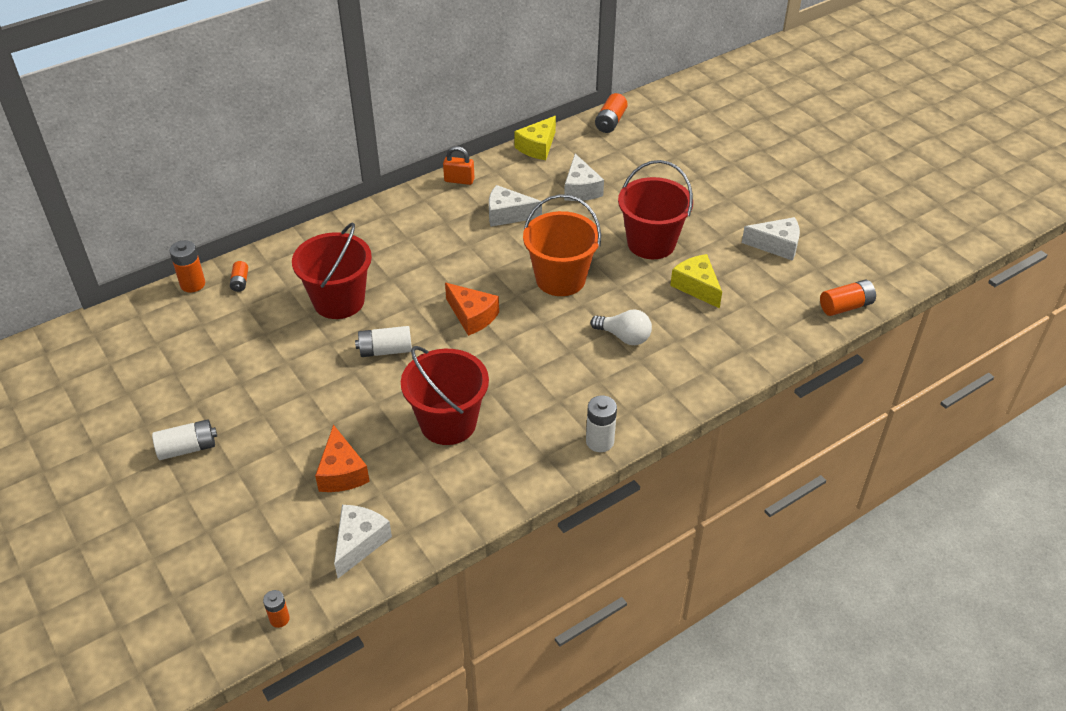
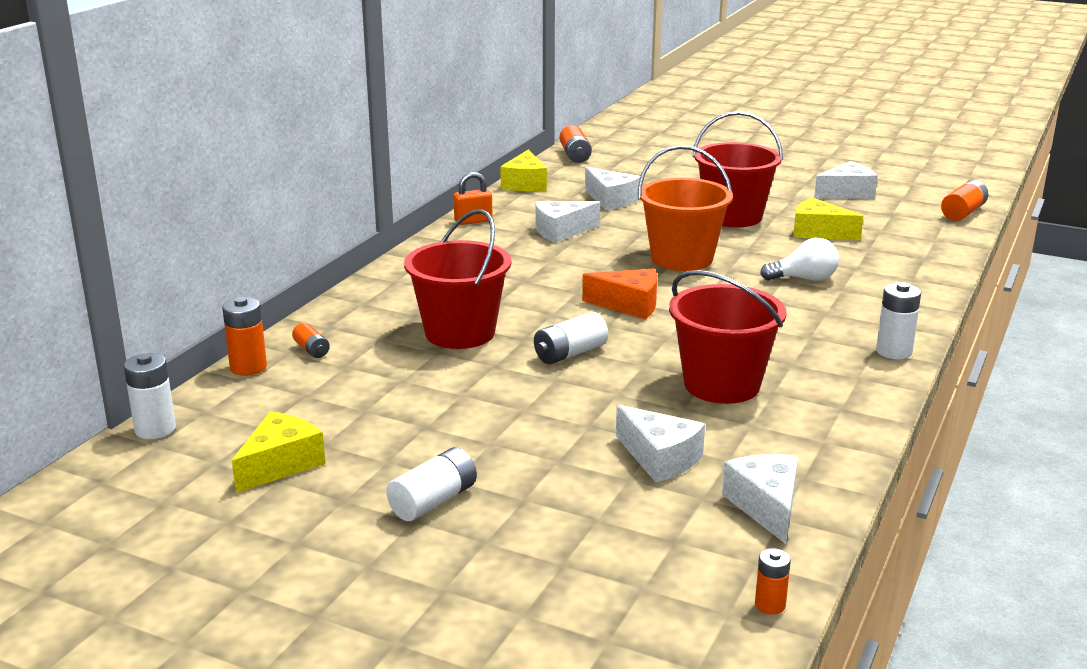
camera: 30 degrees left, 20 degrees down
(102, 320) = (155, 429): none -> white battery
(139, 380) = (280, 464): none -> yellow cheese
(342, 472) = (660, 458): orange cheese -> white cheese

